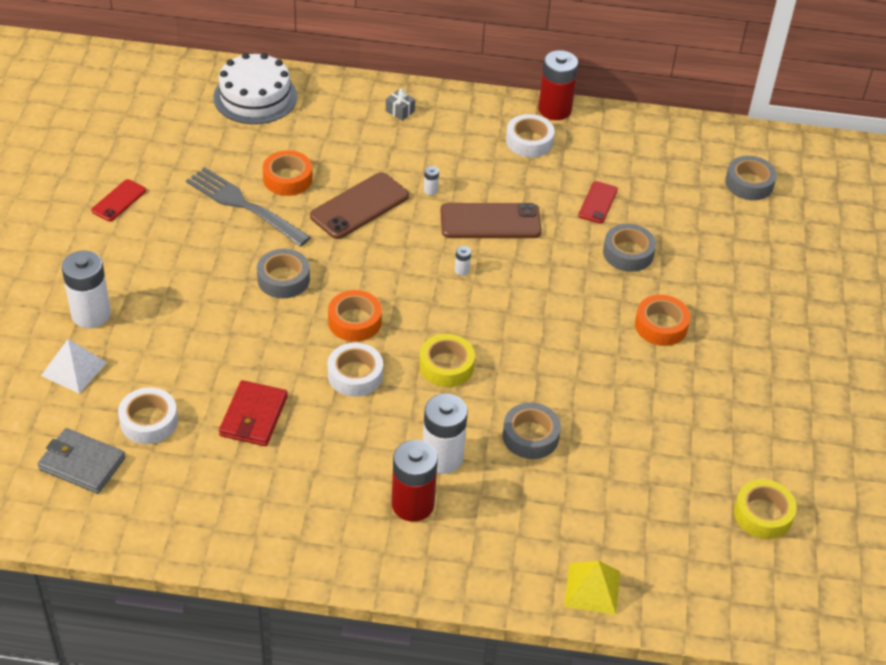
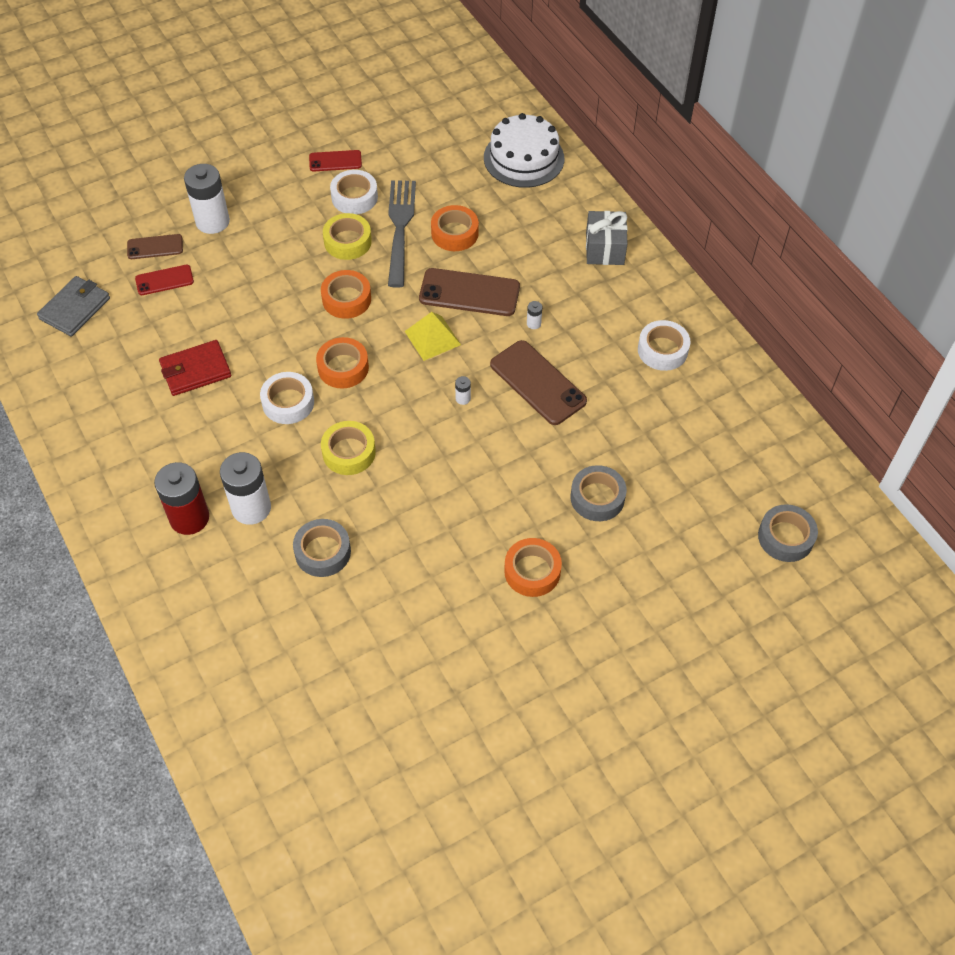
camera: 55 degrees right, 10 degrees up
(74, 369) = (155, 247): white pyramid -> brown phone
(82, 463) = (75, 308): grey wallet -> grey wallet turned 45 degrees clockwise
(149, 421) = (141, 317): white tape -> white tape (354, 197)
(283, 279) = (346, 299): grey tape -> orange tape
(400, 111) = (605, 248): grey gift -> grey gift, size x1.88
(554, 110) = (722, 343): red battery -> none
(592, 588) = (197, 687): yellow pyramid -> yellow pyramid (432, 338)
(598, 202) = (638, 441): red phone -> red phone (164, 280)
(763, 514) = (377, 771): yellow tape -> yellow tape (347, 241)

